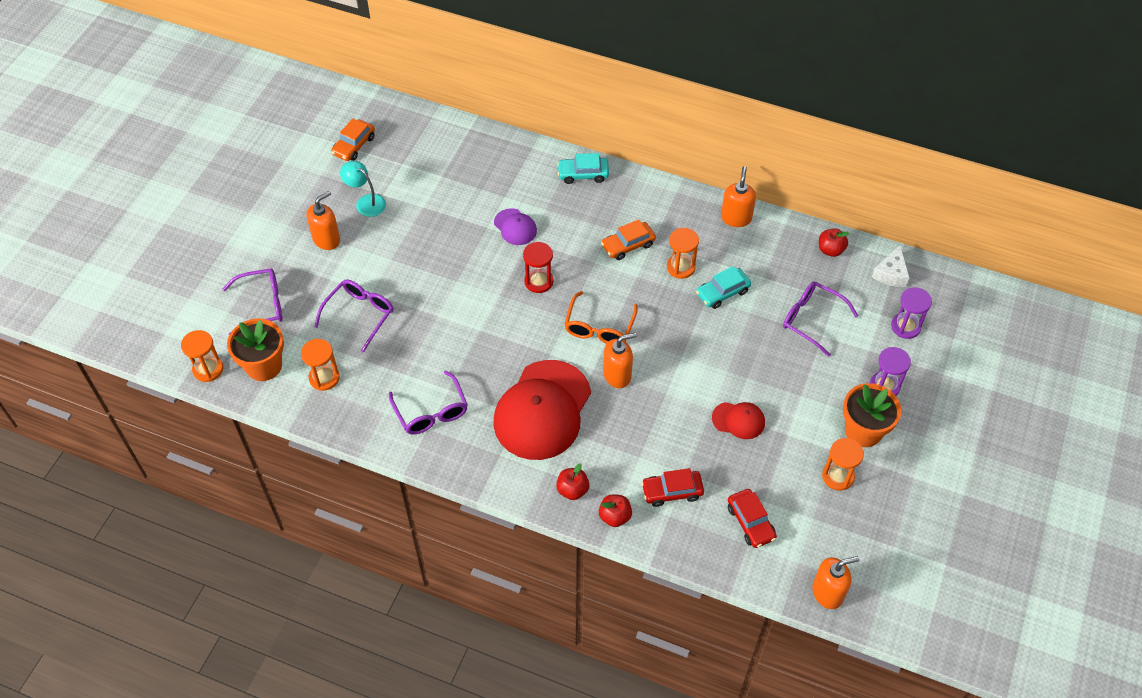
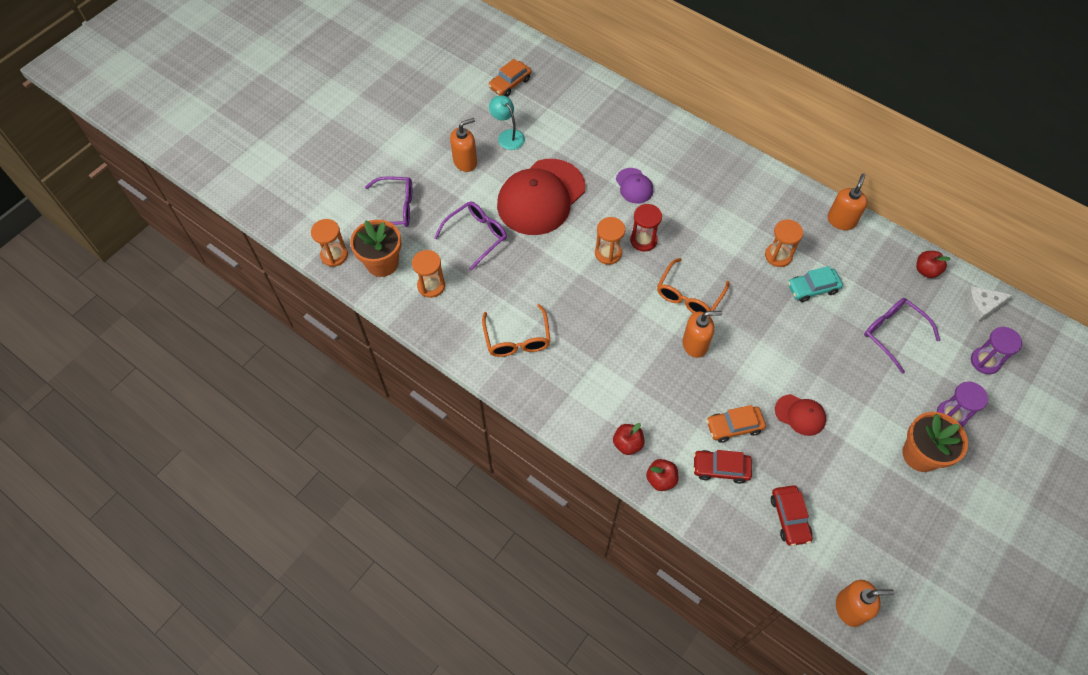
camera: 15 degrees right, 5 degrees up
(431, 411) = (517, 338): purple glasses -> orange glasses
(542, 410) = (618, 361): red cap -> red cap (541, 197)
(583, 174) = (707, 150): turquoise car -> none
(628, 245) = (733, 224): orange car -> orange car (734, 426)
(838, 476) = (885, 493): orange hourglass -> orange hourglass (608, 253)
(891, 273) = (981, 306): white cheese -> white cheese turned 45 degrees clockwise

